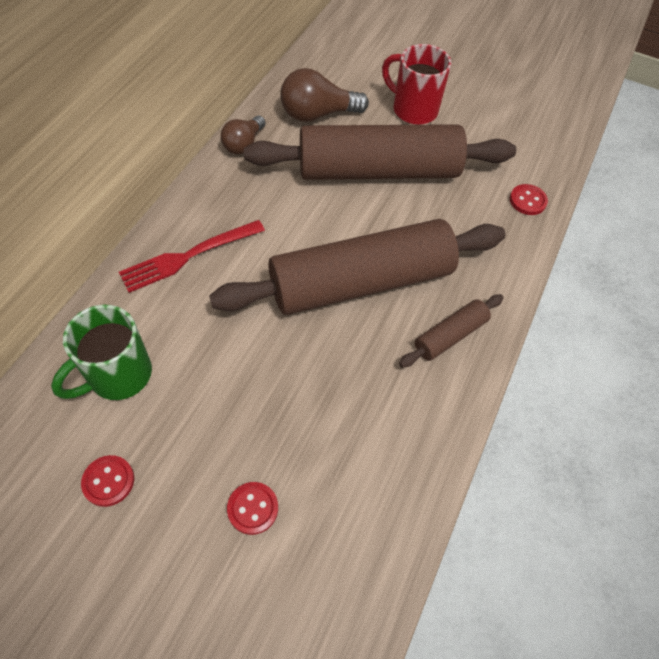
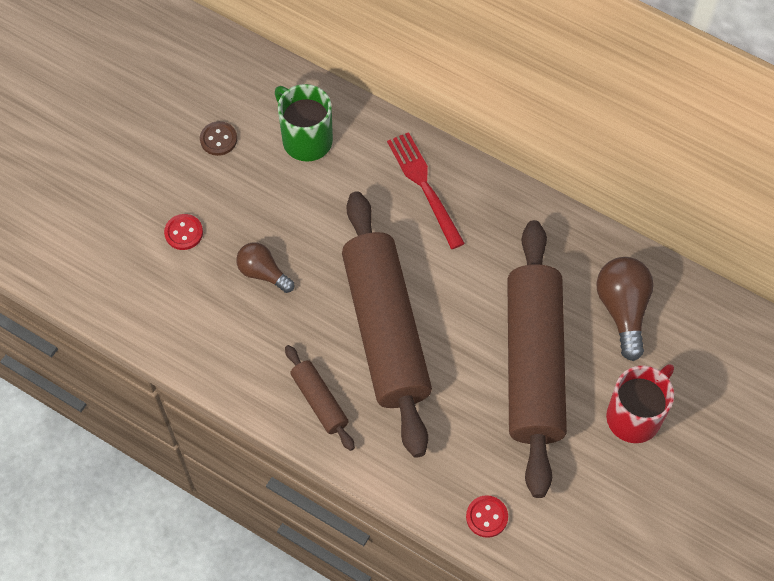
camera: 100 degrees right, 5 degrees up
(108, 481) = (218, 139): red button -> brown button
(243, 144) = (573, 234): brown light bulb -> brown light bulb (263, 273)

